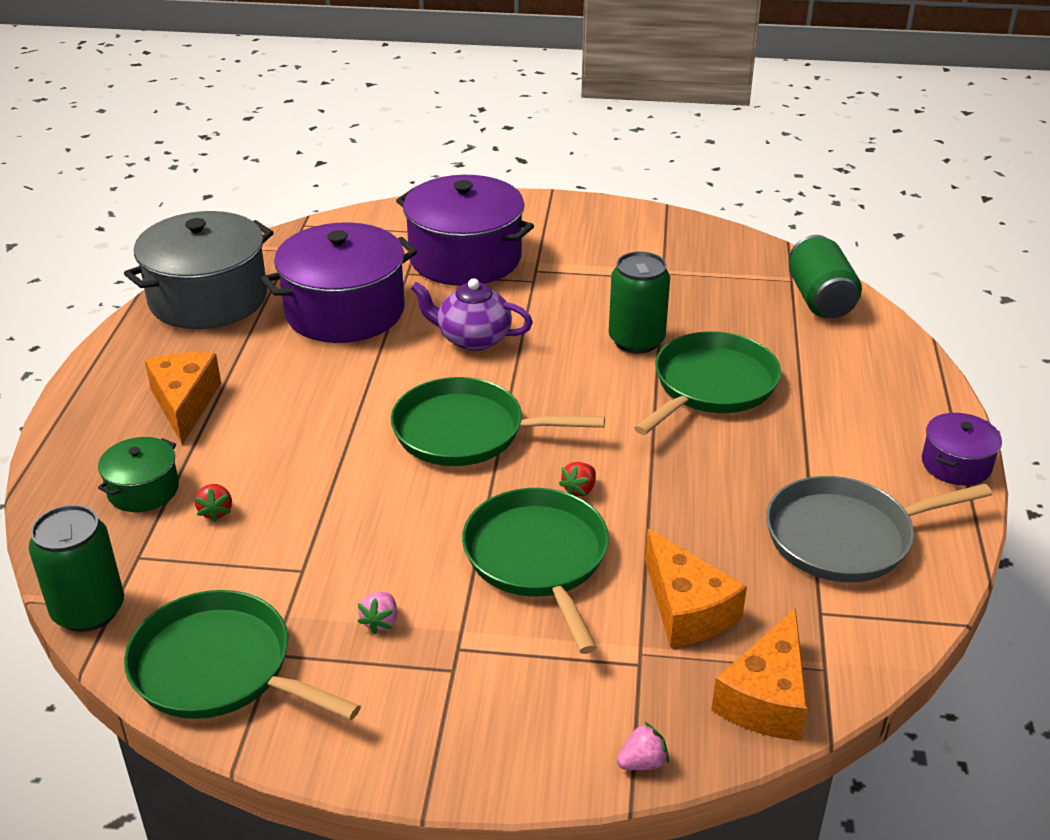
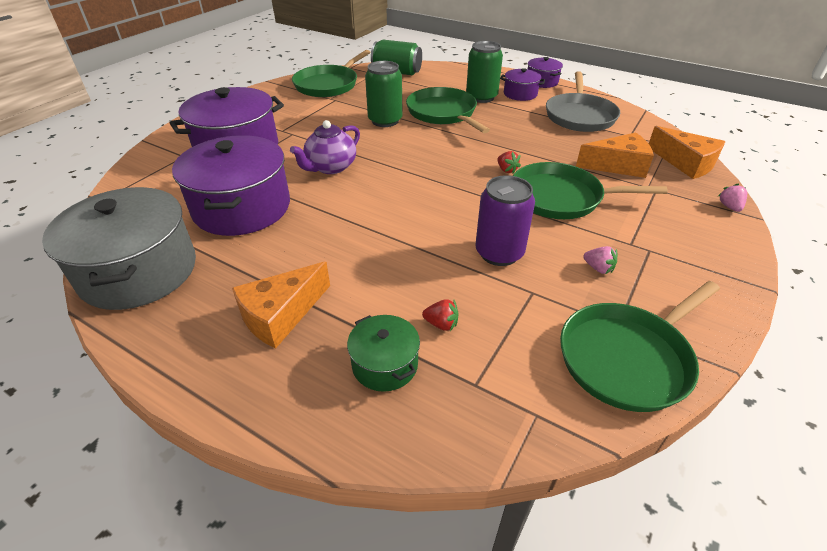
camera: 65 degrees left, 5 degrees up
(89, 610) = (534, 433): green can -> green can (481, 97)
(184, 403) = (281, 315): orange cheese -> orange cheese turned 60 degrees counterclockwise
(366, 526) = (499, 253): none -> purple can
(466, 431) = (426, 192): green pan -> green pan (328, 85)
(870, 449) = (520, 94): none -> purple pot

